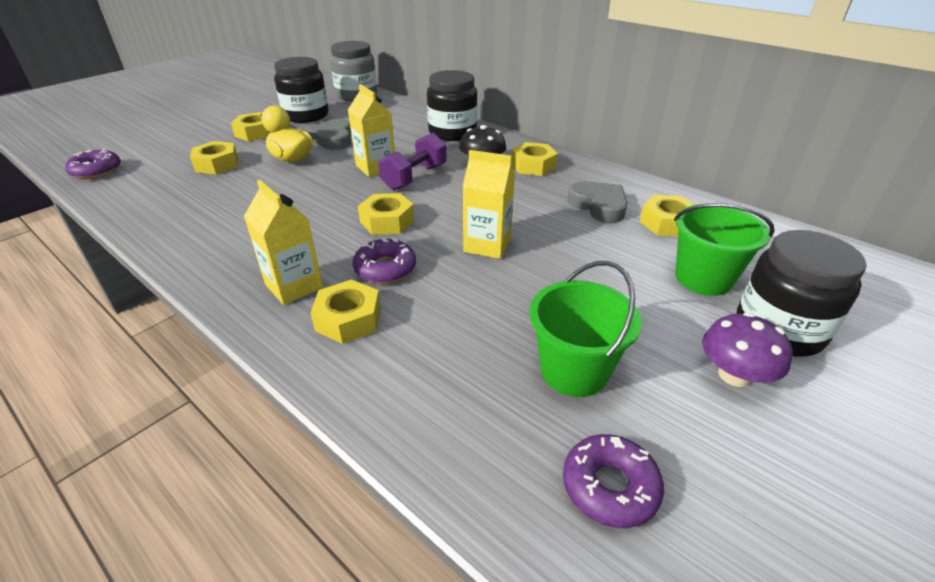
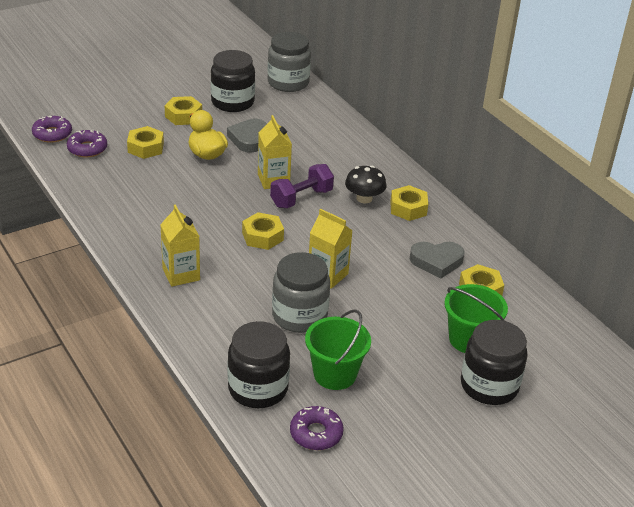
camera: 15 degrees right, 0 degrees up
(348, 319) = (209, 306): yellow nut -> none
(385, 268) = (246, 276): purple donut -> purple donut (87, 149)
(452, 133) = (357, 153): black jar -> black jar (258, 388)
(479, 301) = (299, 316): none -> grey jar
(598, 206) = (436, 261): grey heart -> grey heart turned 105 degrees clockwise
(734, 375) = (433, 402): purple mushroom -> none

